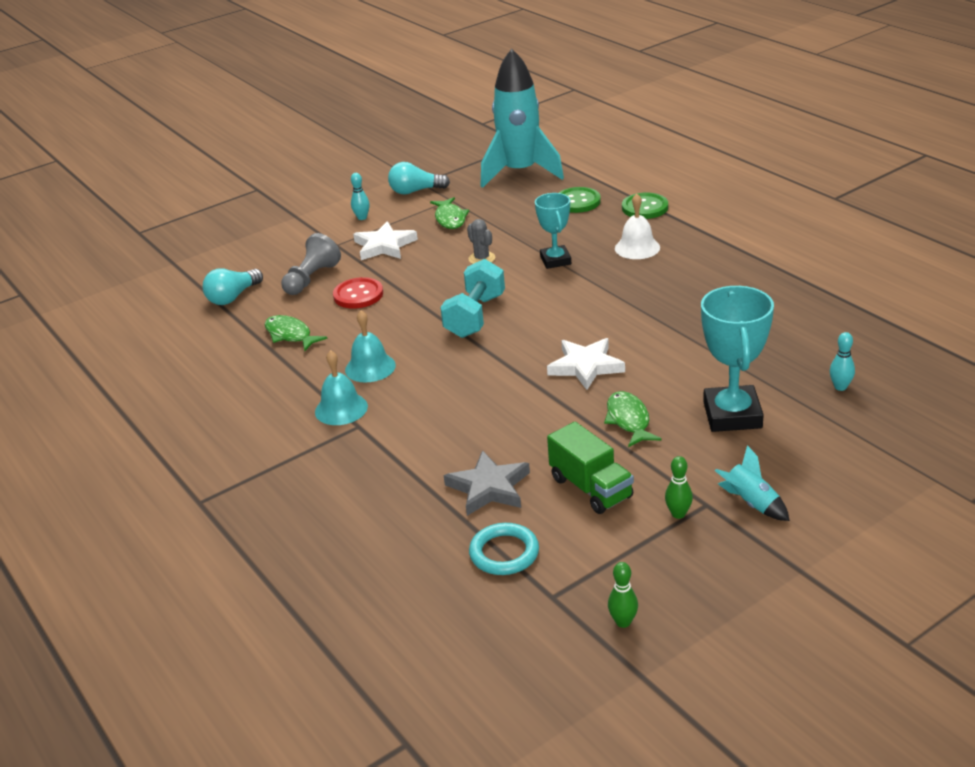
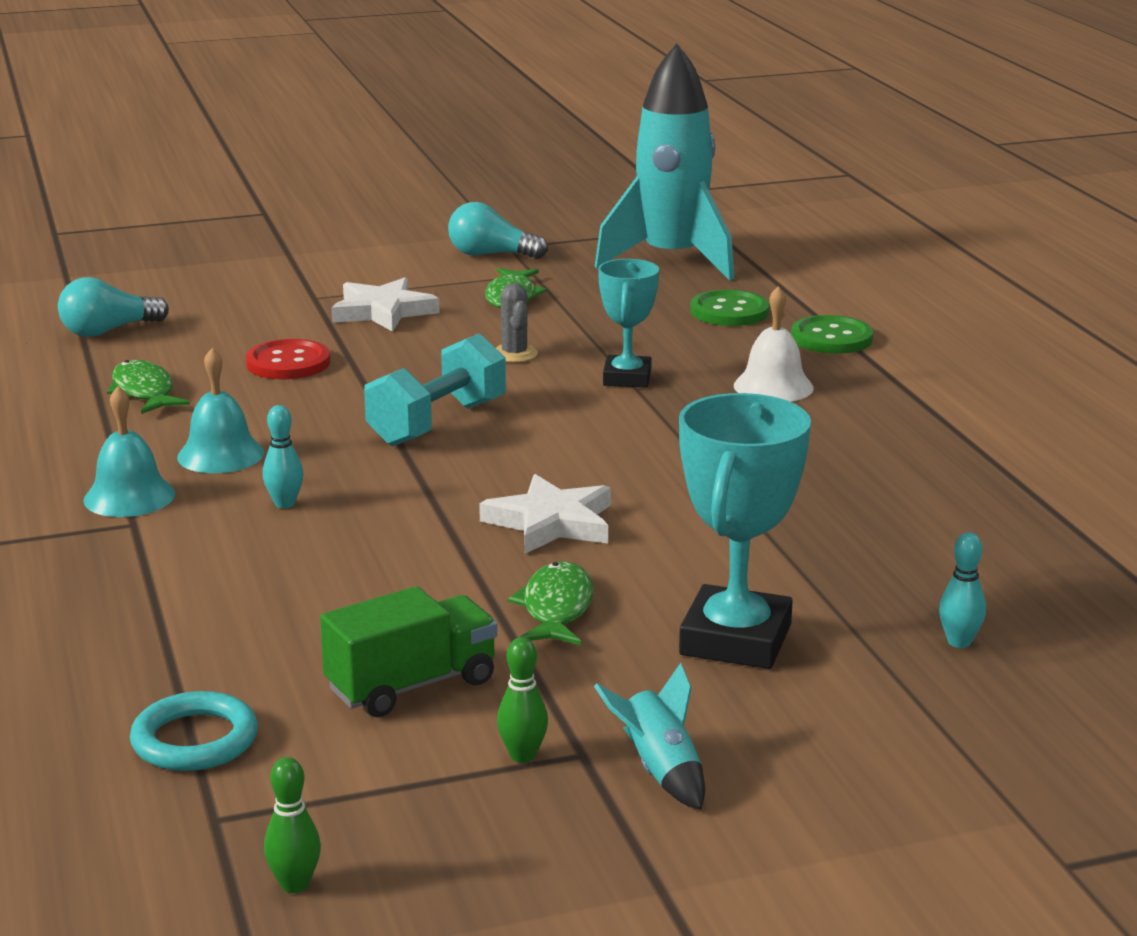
camera: 15 degrees right, 10 degrees down
(311, 279) = (240, 331): grey pawn -> none
(362, 218) = (382, 272): turquoise bowling pin -> turquoise bowling pin (285, 504)
(489, 487) = (253, 647): grey star -> none
(591, 488) = (412, 686): green truck -> green truck turned 105 degrees counterclockwise

